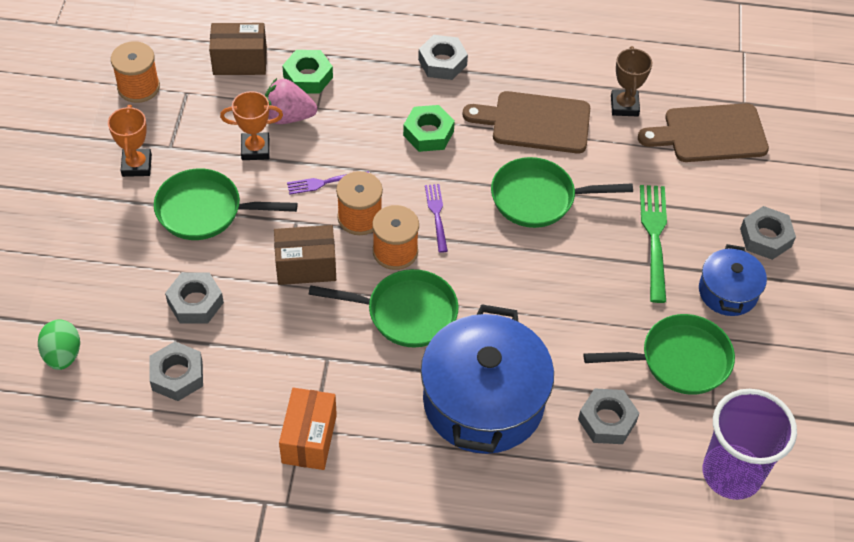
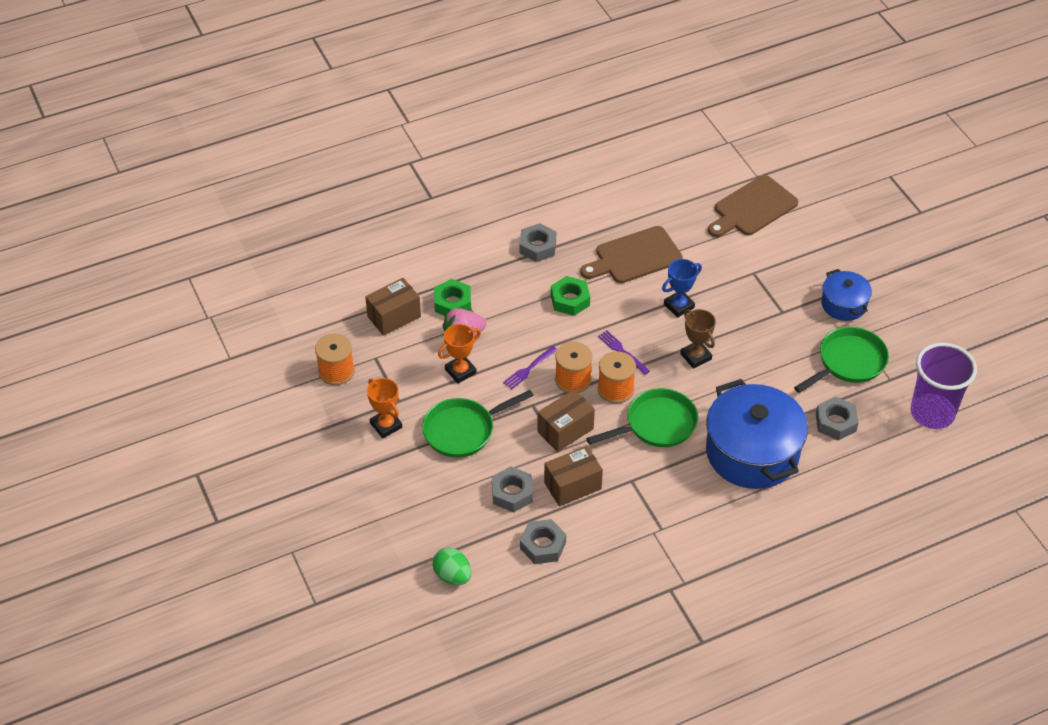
camera: 30 degrees left, 5 degrees down
(262, 329) = (572, 486): none -> brown box
(309, 439) = (663, 536): orange box -> none
(538, 198) = (679, 306): green pan -> blue trophy
(624, 106) = (683, 216): brown trophy -> brown trophy (695, 356)
(654, 238) = (772, 293): green fork -> none
(765, 237) = (839, 258): grey nut -> none

